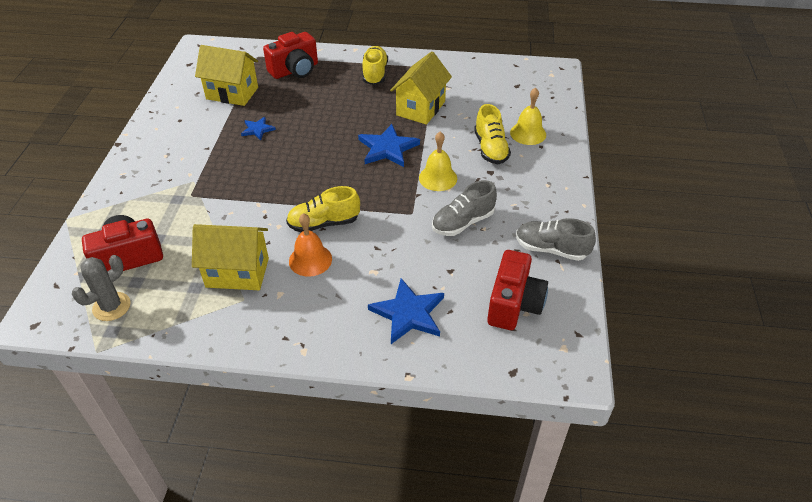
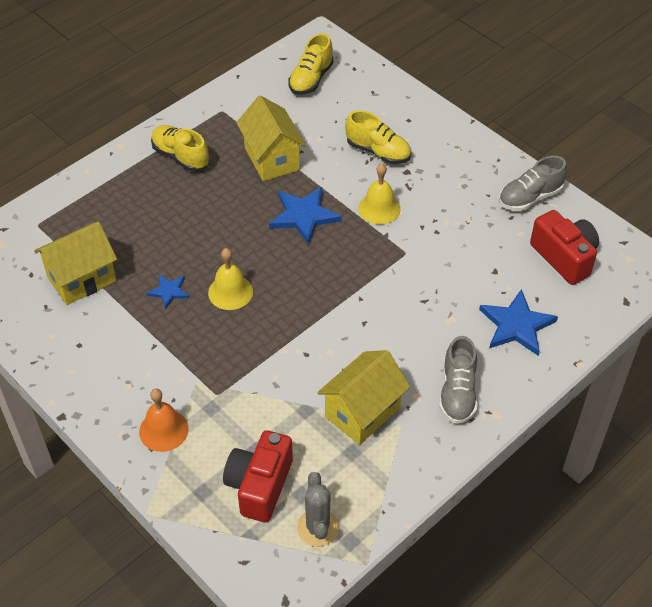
camera: 50 degrees left, 5 degrees up
(295, 70) = (101, 210): red camera -> none
(310, 260) = (396, 353): orange bell -> orange bell (163, 430)
(324, 223) = (359, 318): yellow shoe -> yellow shoe (311, 79)
(462, 222) = (449, 228): grey shoe -> grey shoe (457, 393)
(528, 133) = (384, 116): yellow bell -> yellow bell (230, 292)

